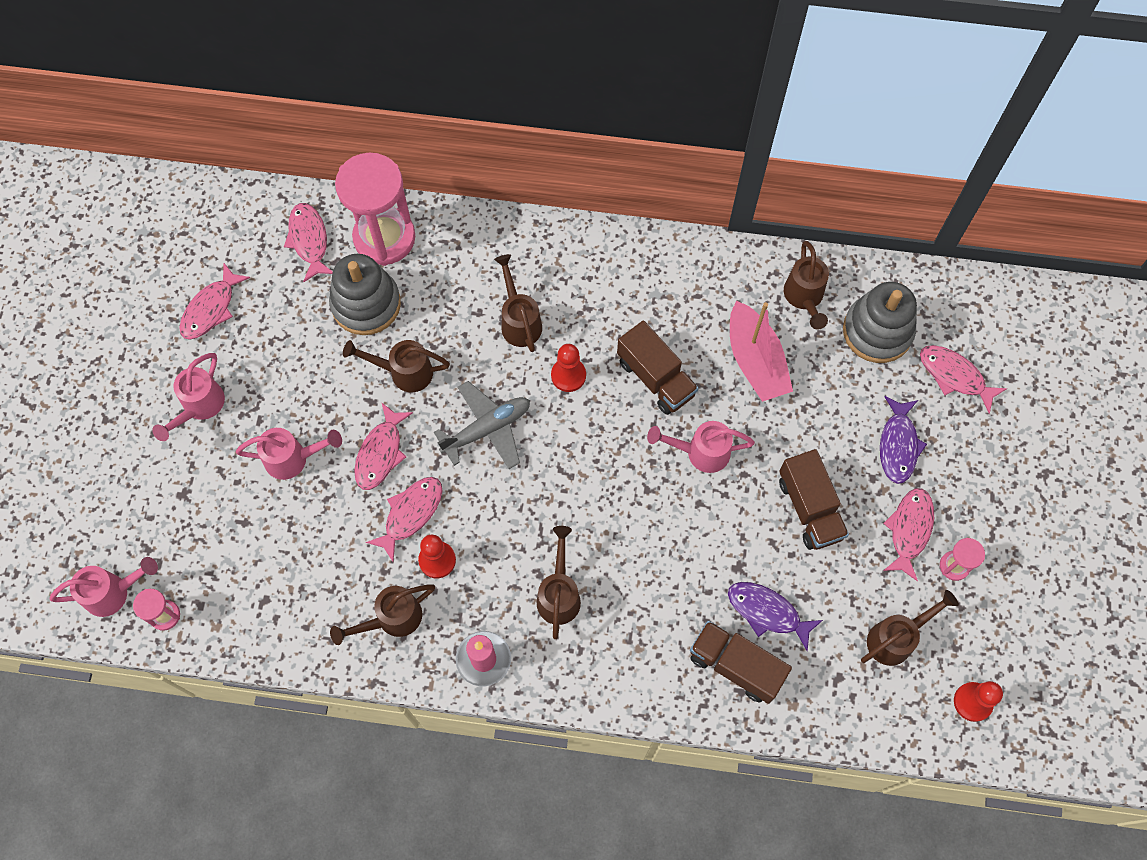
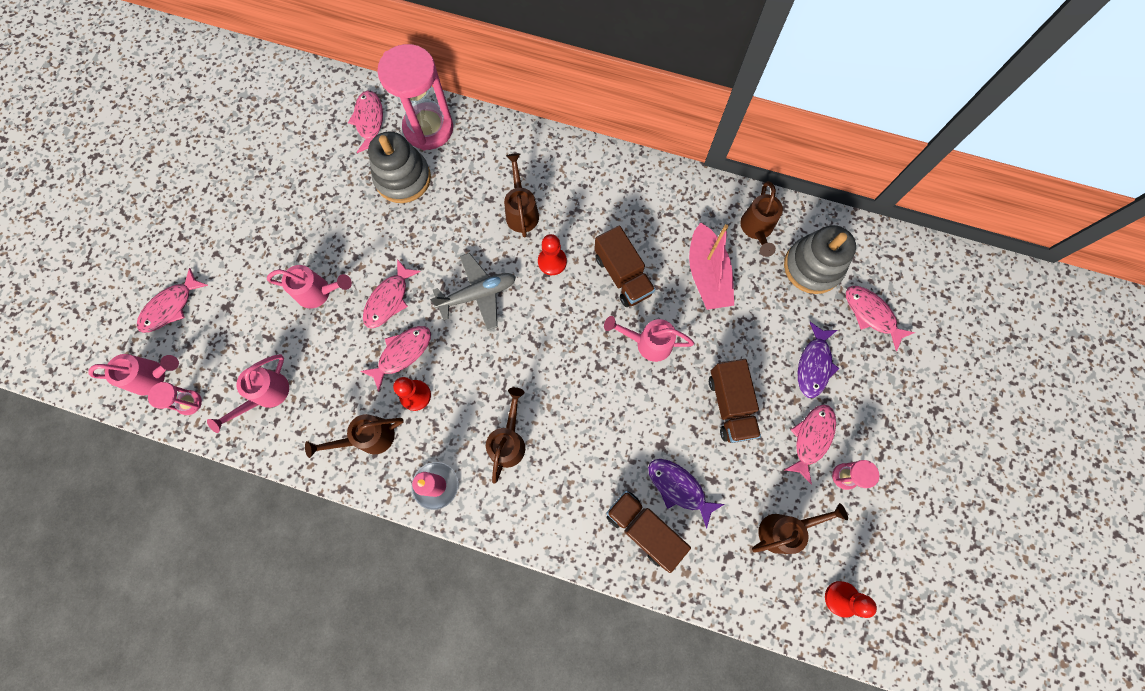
camera: 10 degrees right, 5 degrees up
(199, 407) = (255, 239): pink watering can -> pink watering can (266, 396)
(211, 309) = (282, 163): pink fish -> pink fish (171, 307)
(403, 372) = (421, 237): brown watering can -> none

